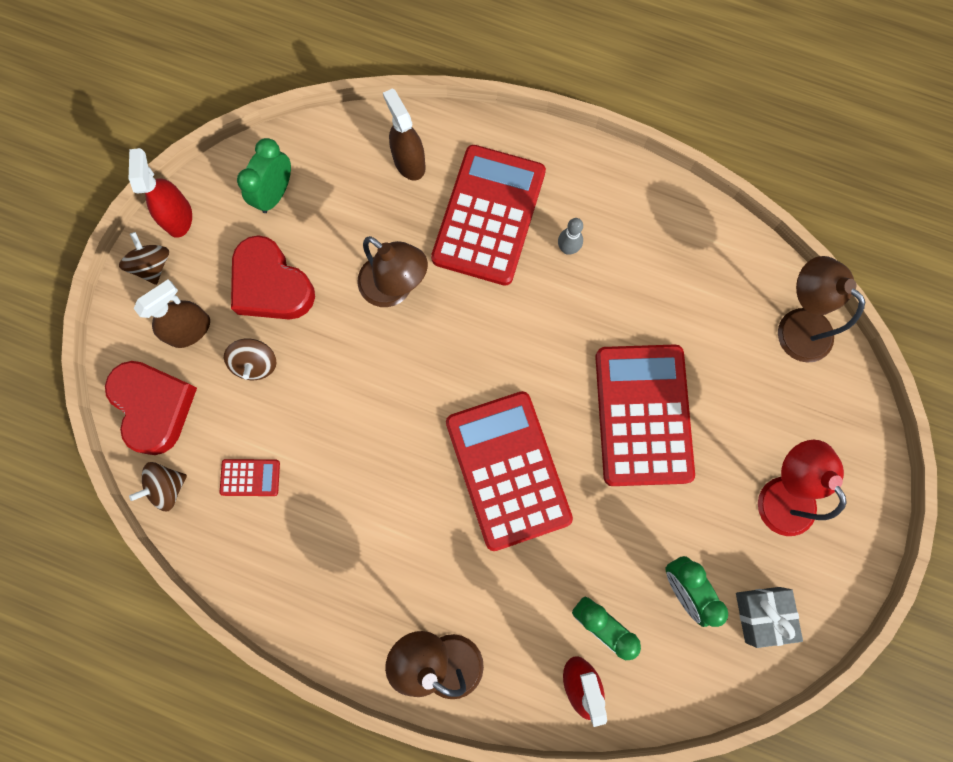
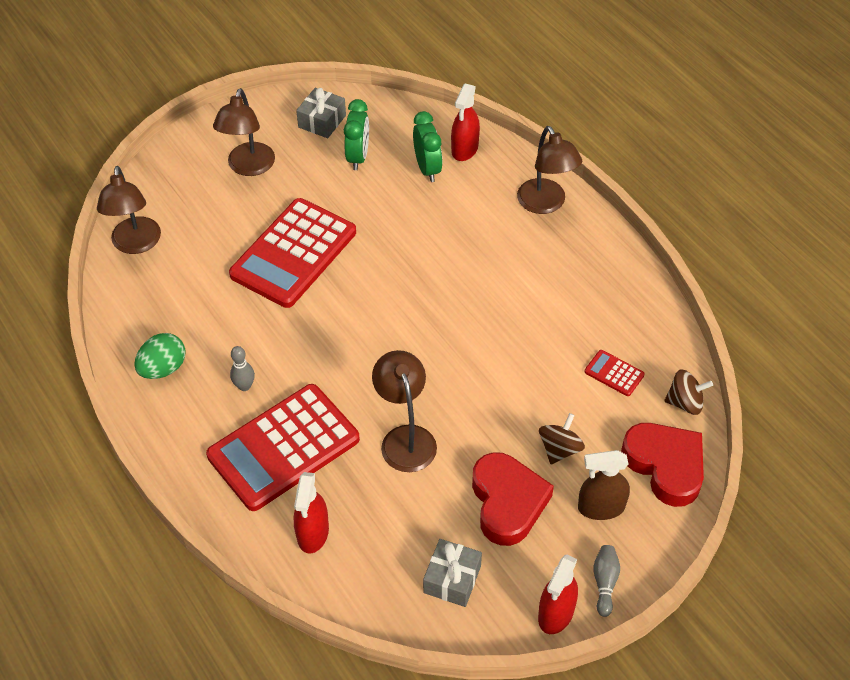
camera: 145 degrees left, 25 degrees down
(153, 265) = (605, 583): brown spinning top -> grey bowling pin
(154, 406) = (665, 465): red heart -> red heart turned 135 degrees clockwise
(275, 194) = (452, 579): green clock -> grey gift
(409, 162) = (313, 533): brown spray bottle -> red spray bottle
(508, 470) = (417, 274): red calculator -> none
(649, 220) = (163, 368): none -> green egg
(779, 493) = (248, 167): red lamp -> brown lamp

